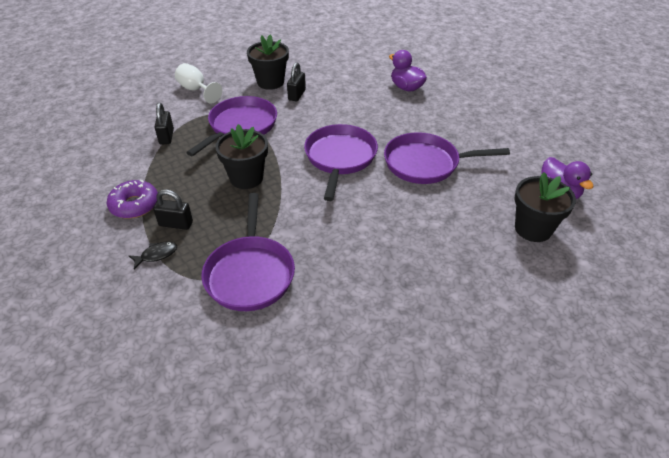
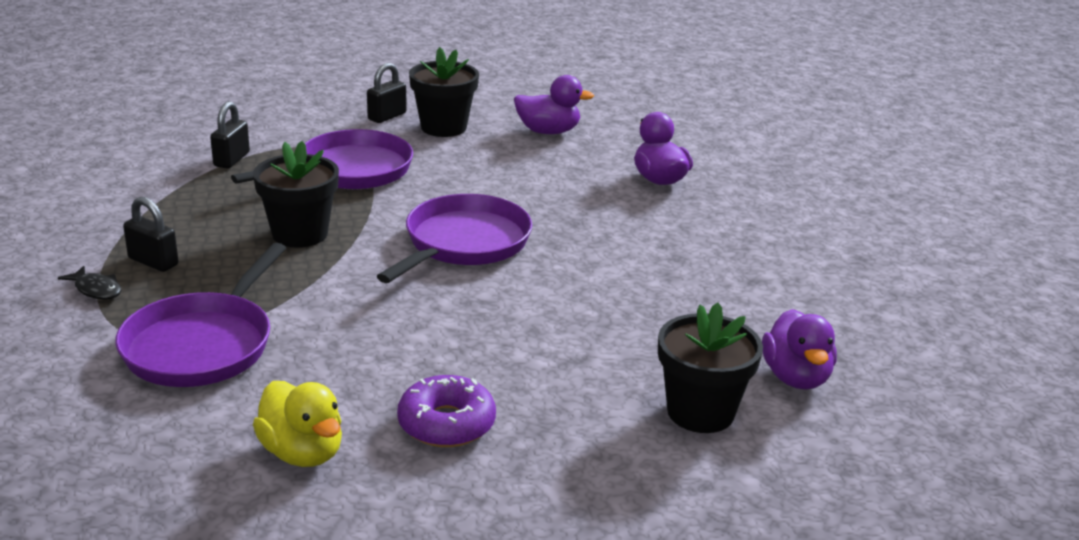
camera: 20 degrees right, 15 degrees down
(134, 205) = (118, 227): purple donut -> purple donut (446, 424)
(156, 255) = (96, 289): black fish -> black fish turned 45 degrees clockwise
(196, 90) = (323, 114): white goblet -> none
(296, 95) = (469, 151): black padlock -> black padlock (387, 116)
(328, 71) = (548, 131): none -> purple duck
(361, 327) = (302, 453): none -> yellow duck
(426, 163) = (597, 283): purple pan -> none

